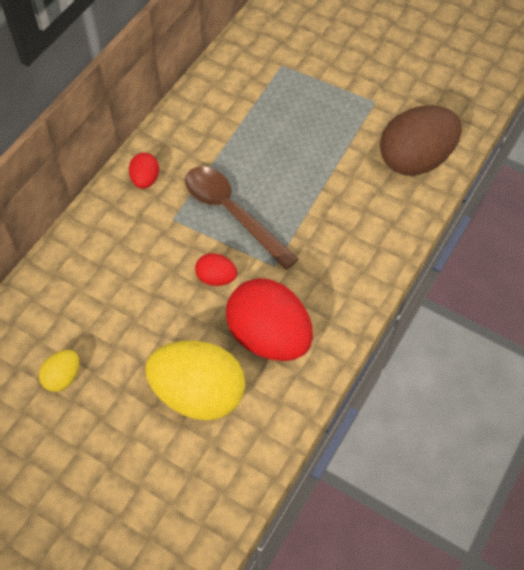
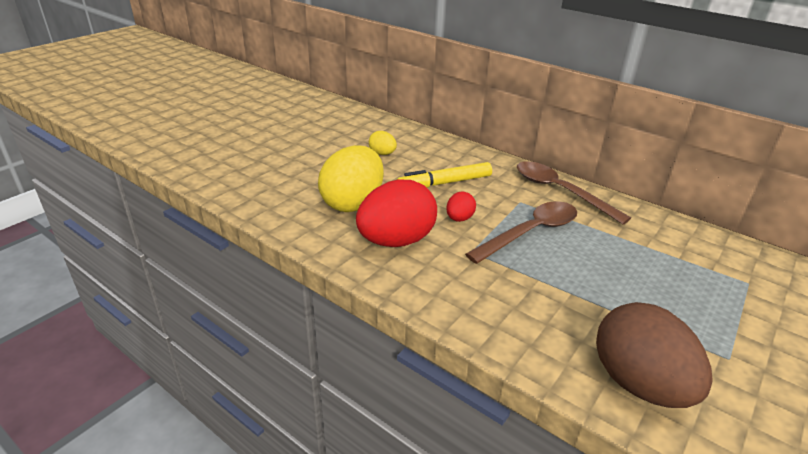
camera: 95 degrees right, 25 degrees down
(138, 296) = (444, 183): none -> yellow marker
(145, 180) = (560, 191): red egg -> brown spoon

